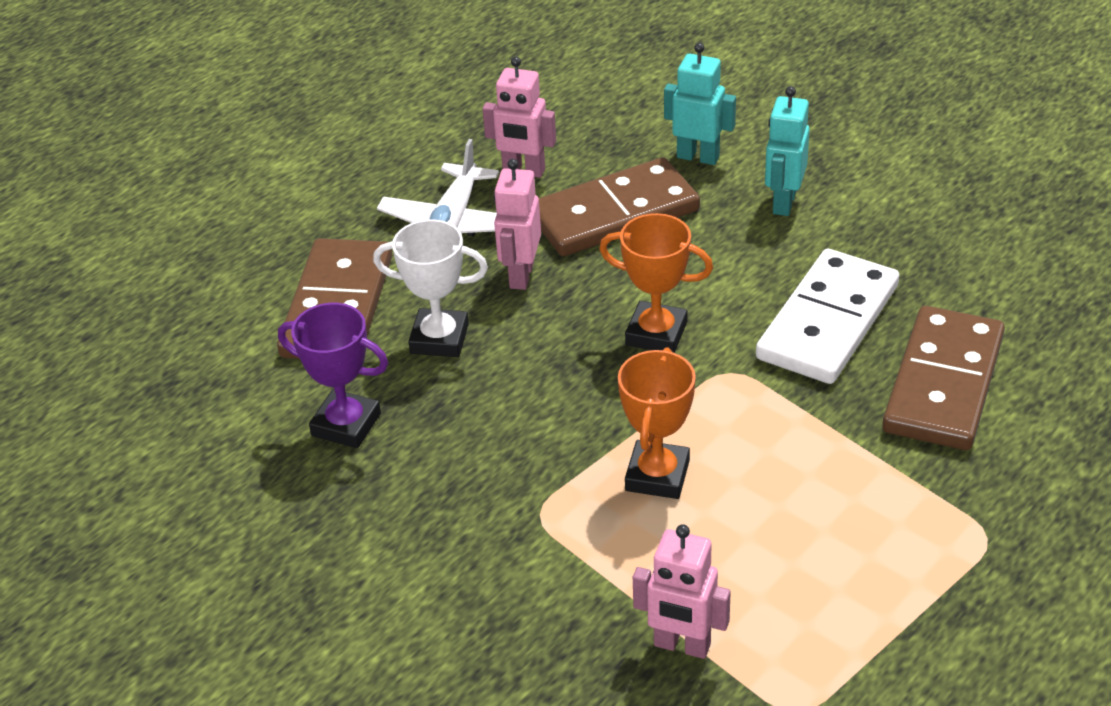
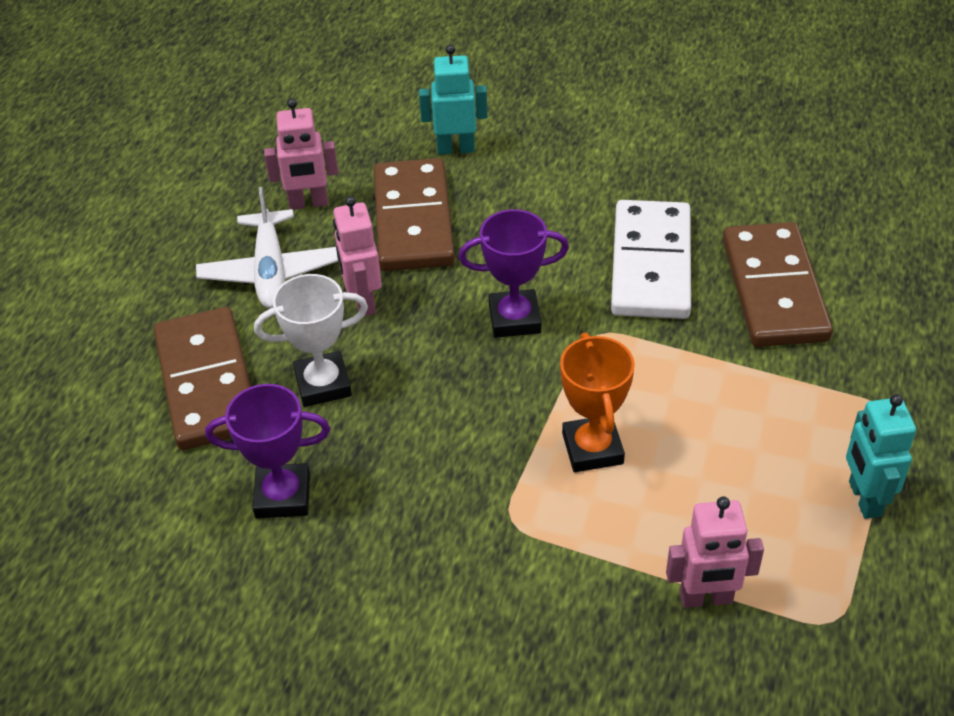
camera: 25 degrees left, 5 degrees up
(614, 213) = (413, 220): brown domino -> brown domino turned 45 degrees counterclockwise
(656, 333) = (514, 319): orange trophy -> purple trophy
(783, 202) = (552, 169): turquoise robot -> turquoise robot (864, 499)

